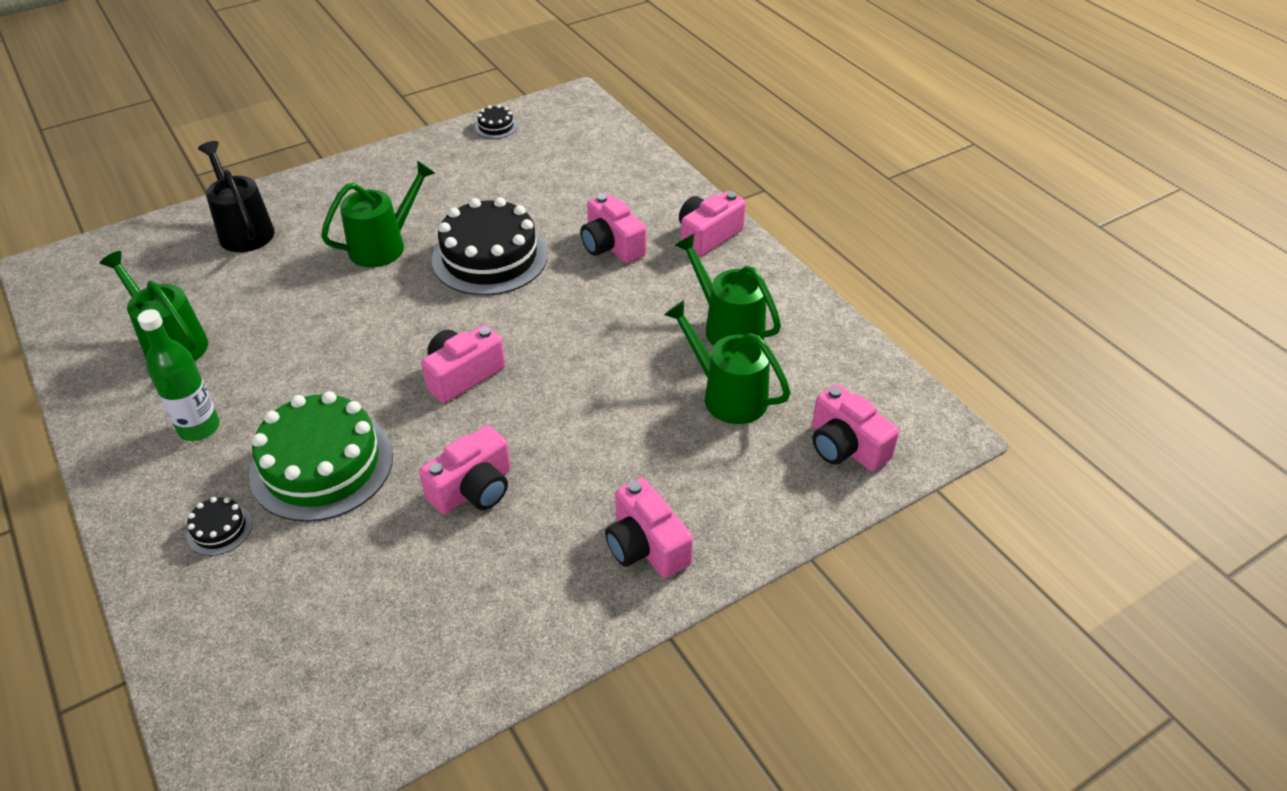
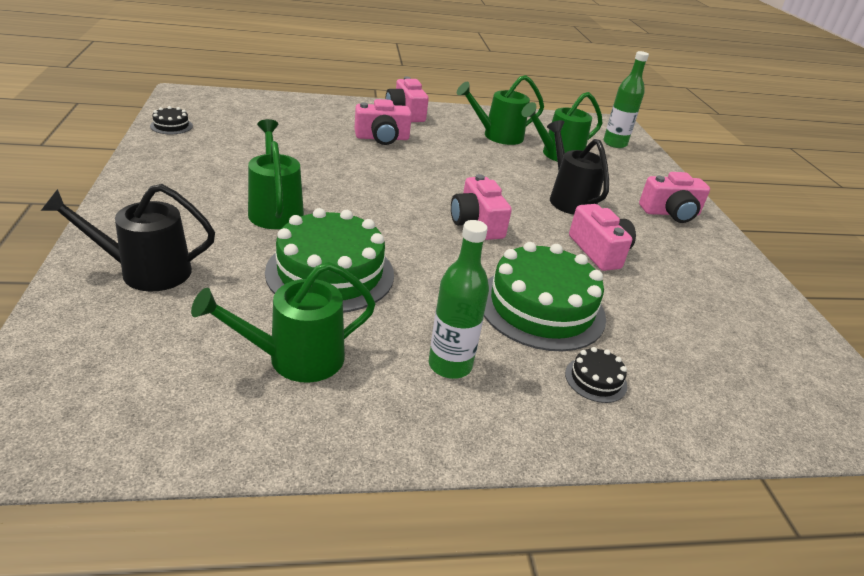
camera: 70 degrees left, 10 degrees down
(299, 315) = (330, 273): none -> green cake
(490, 257) = (346, 176): black cake -> none
(594, 434) = (568, 199): none -> black watering can
(845, 446) = (614, 143): pink camera -> green bottle

